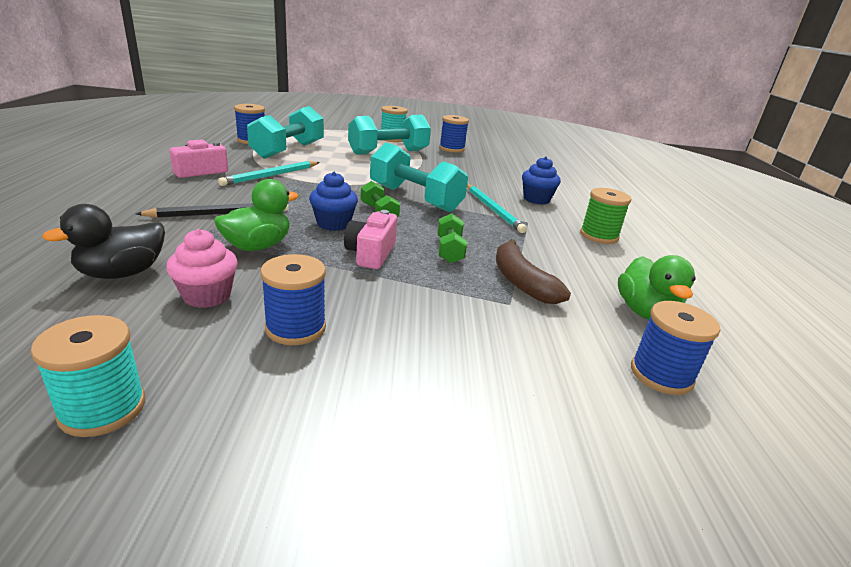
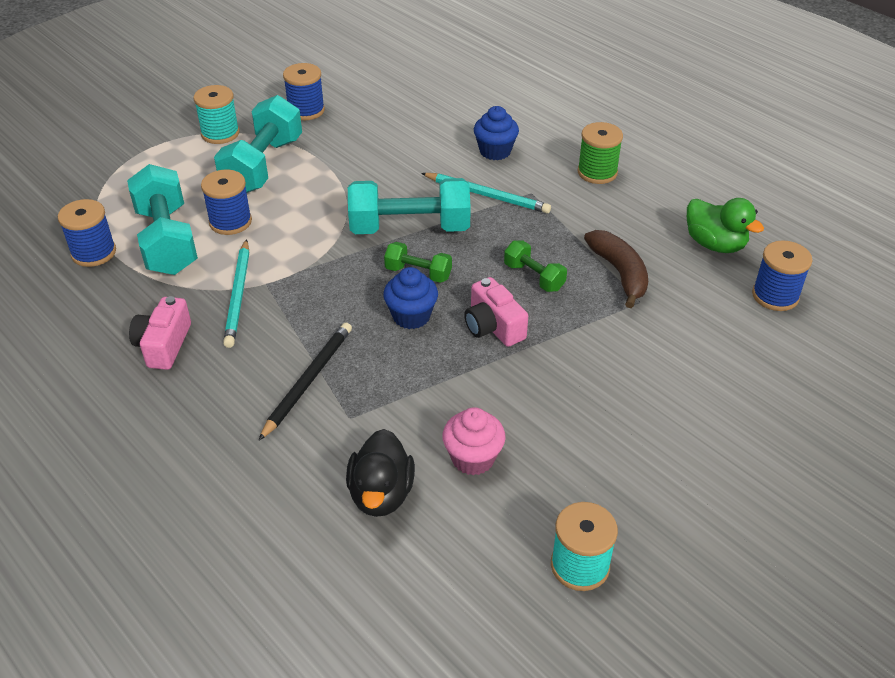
camera: 40 degrees left, 15 degrees up
(257, 246) = (409, 388): green duck -> none
(295, 328) = (567, 431): blue spool -> blue spool (230, 222)
(521, 282) = (619, 273): brown banana -> brown banana turned 135 degrees counterclockwise

